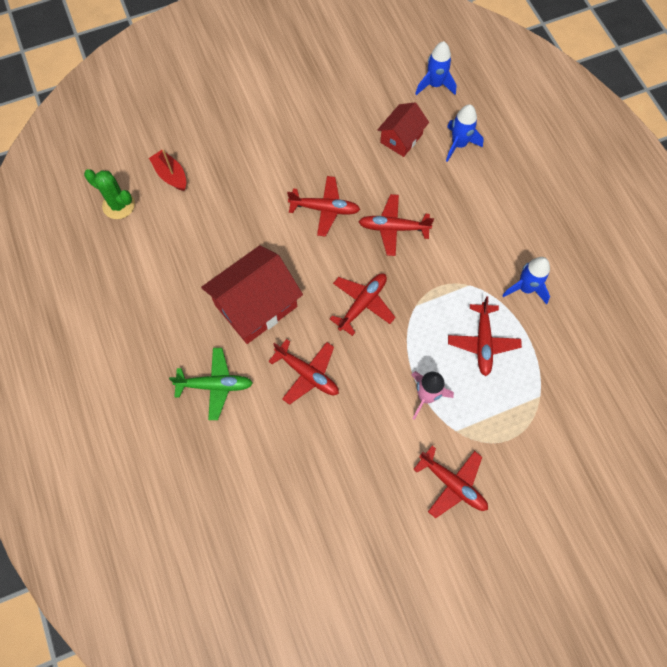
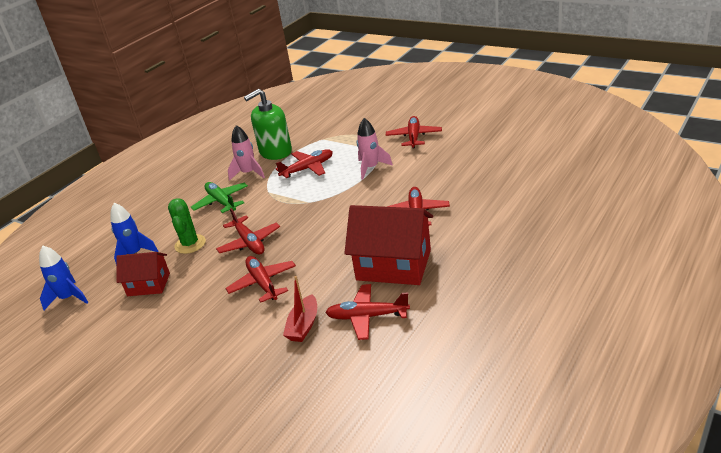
camera: 120 degrees left, 35 degrees down
(118, 205) = (394, 420): green cactus -> green cactus (190, 244)
(171, 175) = (317, 405): red boat -> red boat (303, 326)
(215, 385) = (481, 244): green plane -> green plane (221, 202)
(362, 304) = (332, 221): red plane -> red plane (367, 317)
(525, 288) = (248, 173): blue rocket -> pink rocket
(552, 336) = (275, 152): none -> green soap dispenser

